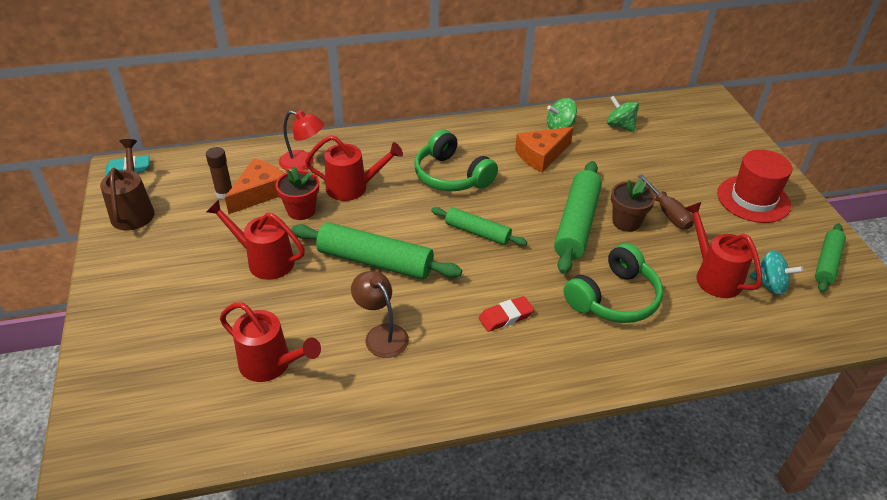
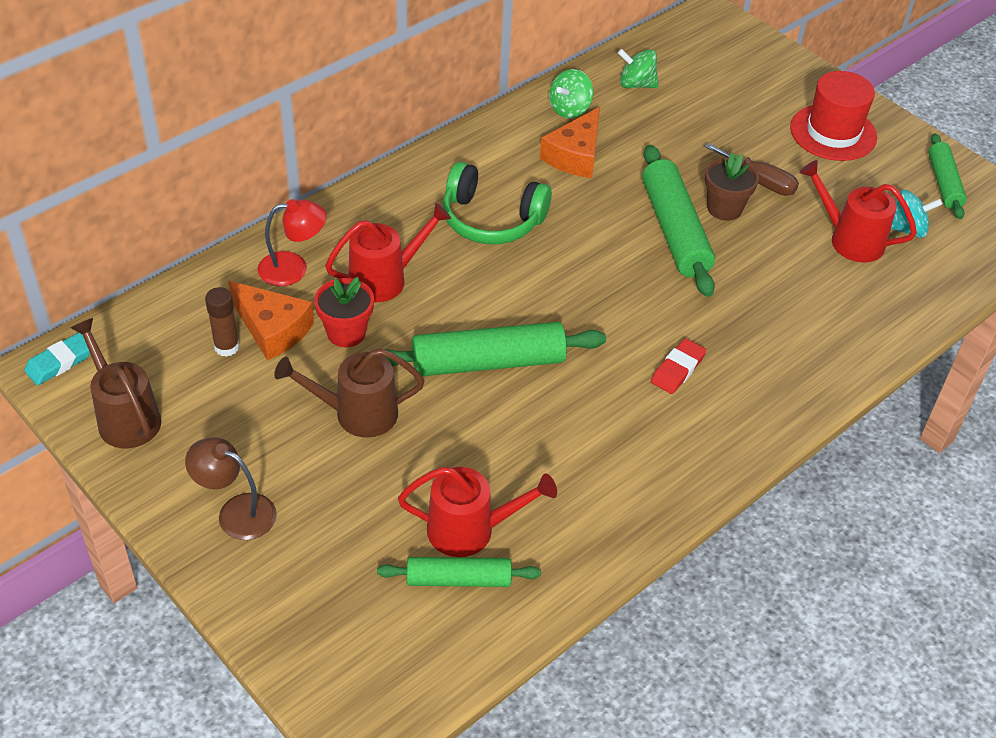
camera: 30 degrees left, 5 degrees up
(259, 193) = (272, 329): orange cheese -> orange cheese turned 120 degrees clockwise
(264, 261) = (356, 414): red watering can -> brown watering can
(381, 334) = (563, 444): brown lamp -> brown lamp (236, 512)
(477, 232) = (575, 281): green rolling pin -> green rolling pin (458, 579)
(614, 298) = (771, 304): green headphones -> none

